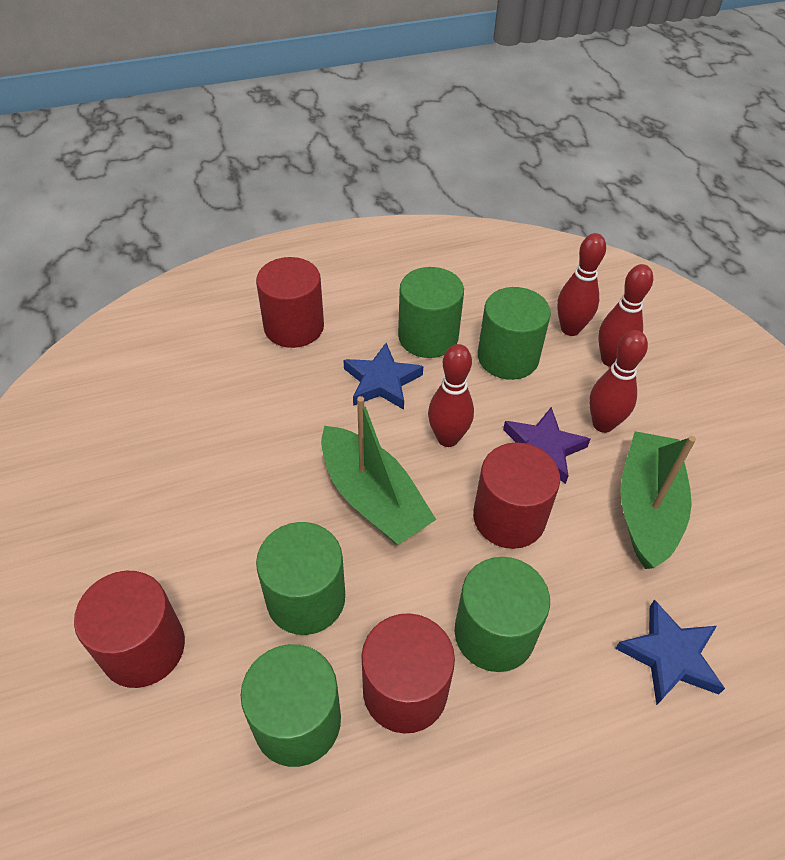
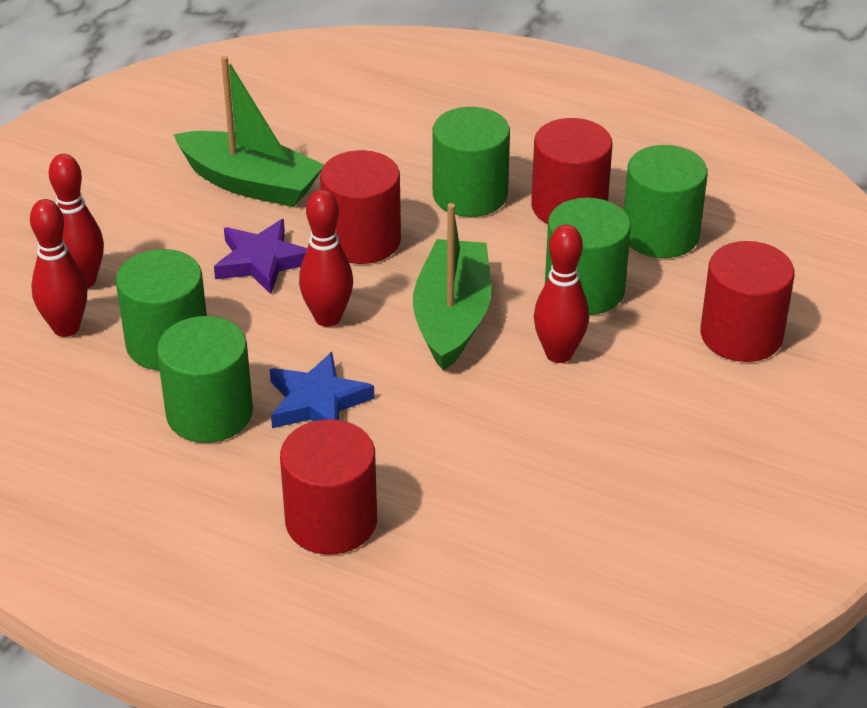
camera: 135 degrees left, 10 degrees down
(603, 424) = (183, 245): red bowling pin -> red bowling pin (559, 354)
(647, 508) = (251, 183): green boat -> green boat turned 120 degrees counterclockwise
(669, 656) = (372, 122): blue star -> none

